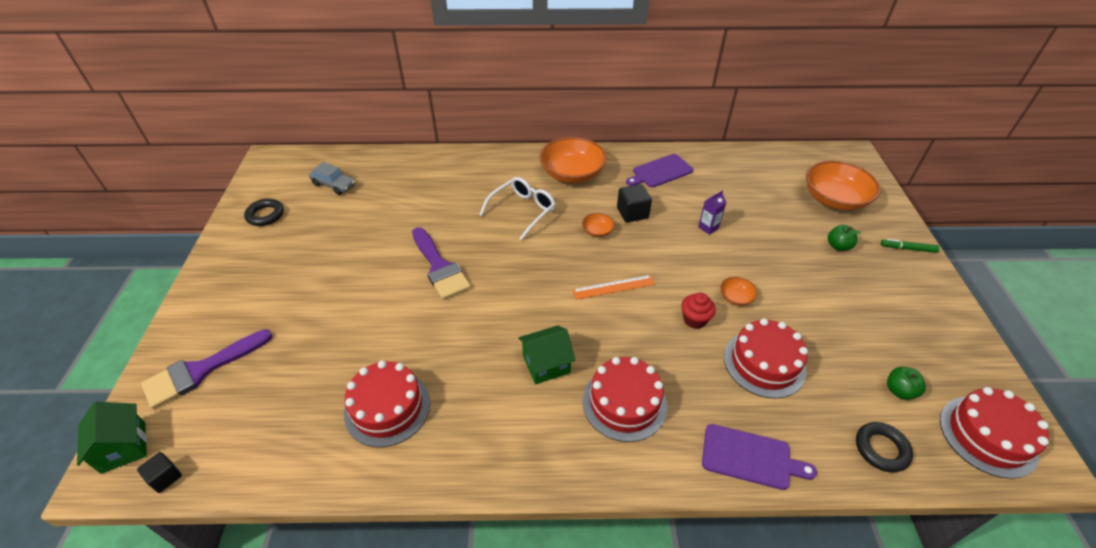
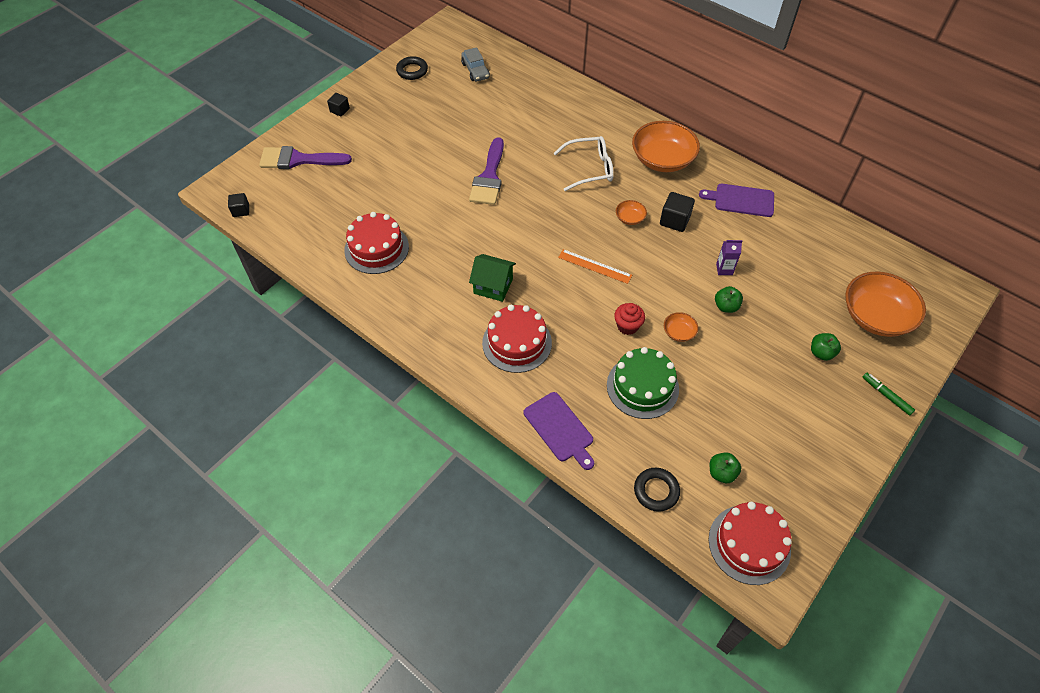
camera: 40 degrees right, 10 degrees up
(123, 447) = (233, 180): green house -> none
(211, 292) = (340, 110): none -> black cube
(742, 254) = (726, 306): none -> green apple
(764, 363) = (642, 387): red cake -> green cake

